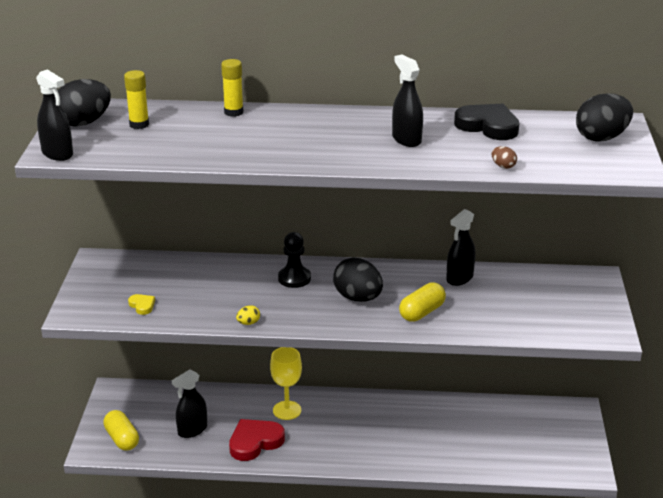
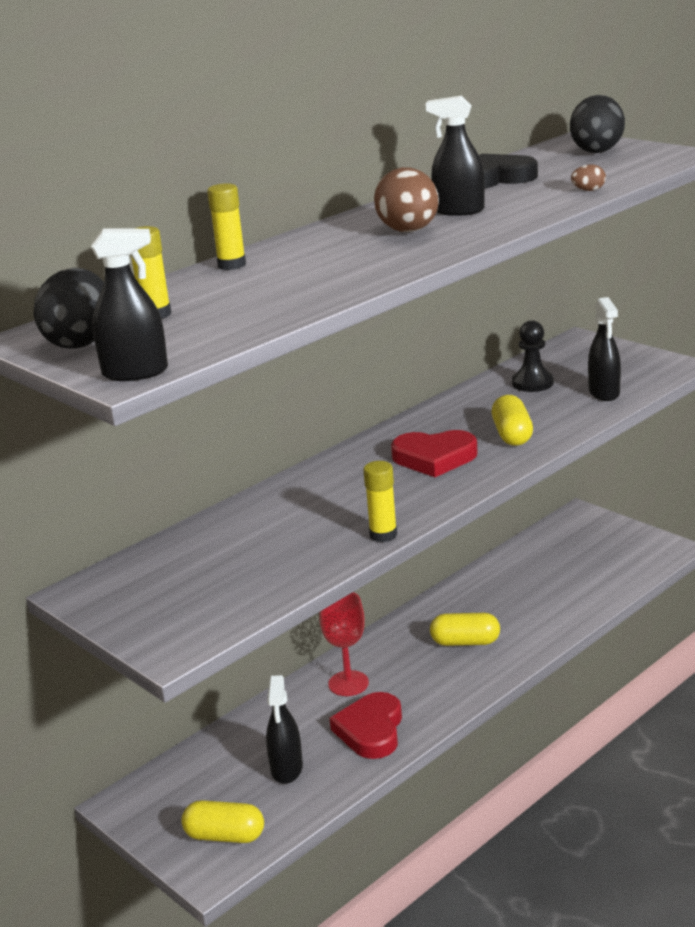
camera: 45 degrees left, 5 degrees down
(142, 305) = (236, 592): yellow heart -> none
(248, 323) = (383, 535): yellow egg -> yellow glue stick
(287, 410) = (348, 683): yellow goblet -> red goblet
(294, 278) = (340, 479): black pawn -> black pawn (532, 383)
(349, 139) = (409, 231): none -> brown egg
(358, 298) = (434, 458): black egg -> red heart
(376, 434) = (465, 642): none -> yellow capsule
(459, 278) = (482, 397): black spray bottle -> black spray bottle (604, 393)

